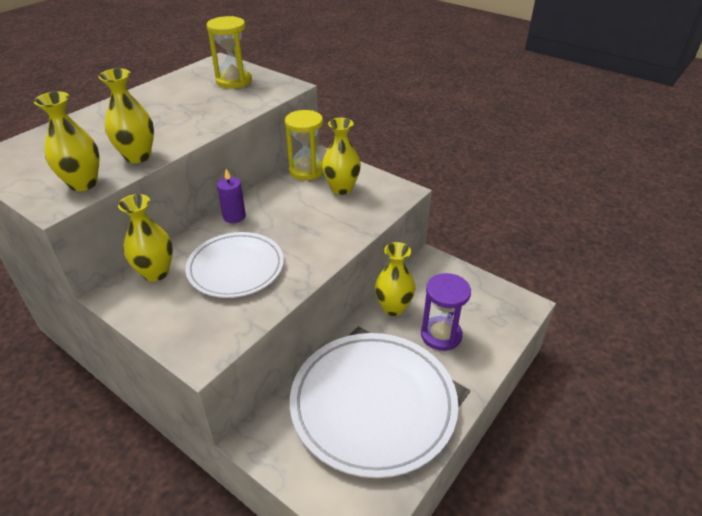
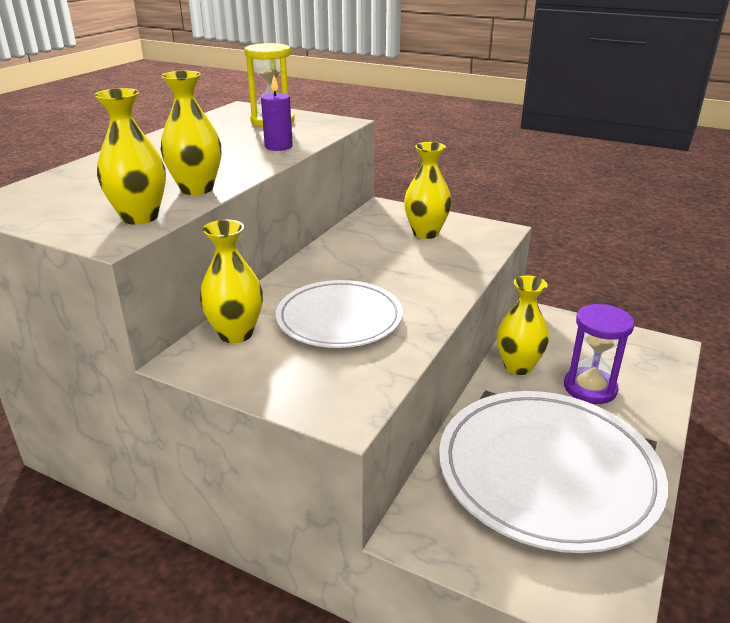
camera: 10 degrees left, 10 degrees down
(234, 216) = (308, 269): purple candle -> purple candle (278, 147)
(306, 170) = (373, 220): yellow hourglass -> none

